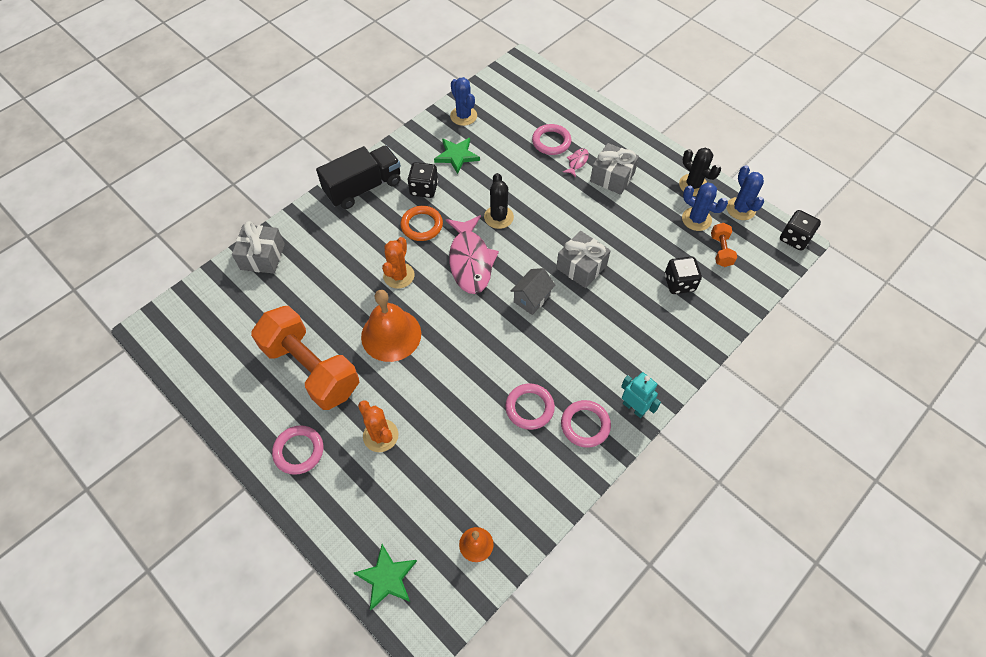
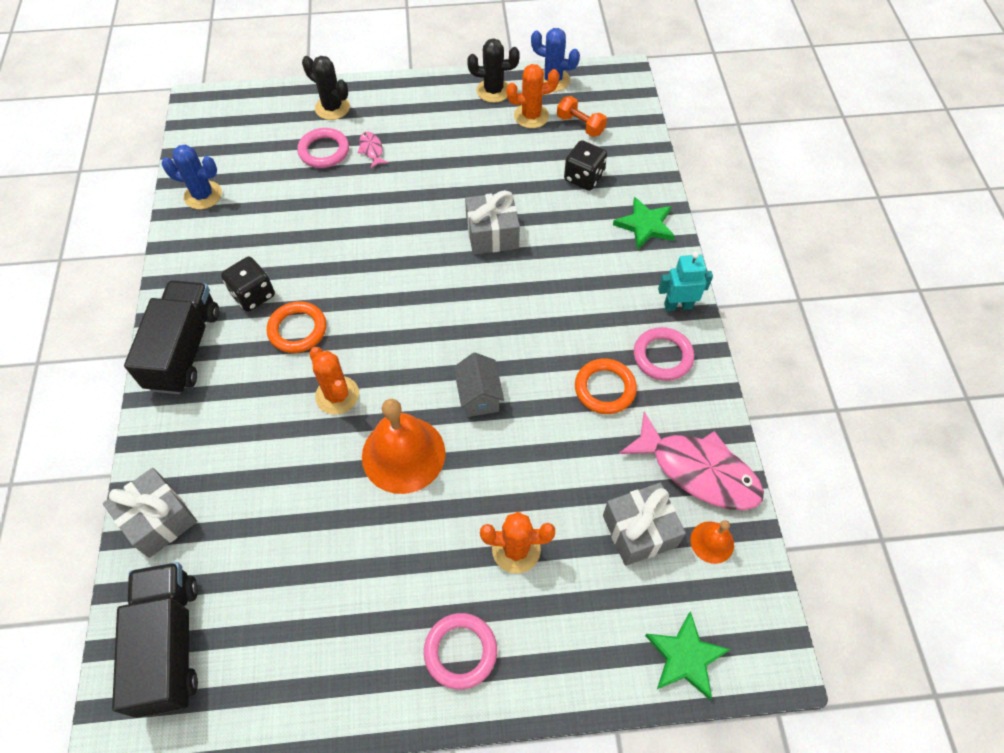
camera: 50 degrees left, 0 degrees up
(204, 315) = (169, 644): none -> black truck
(311, 368) = (367, 566): orange dumbbell -> none
(456, 156) = (246, 237): green star -> green star (645, 225)
(470, 261) = (389, 318): pink fish -> pink fish (698, 471)
(498, 217) = (363, 257): black cactus -> black cactus (332, 108)
(529, 408) = (605, 388): pink ring -> orange ring
(531, 299) = (487, 299): grey house -> grey house (479, 396)
(612, 177) = (419, 138): grey gift -> grey gift (639, 531)
(696, 219) = (531, 116): blue cactus -> orange cactus
(794, 238) = (618, 71): black dice -> none

